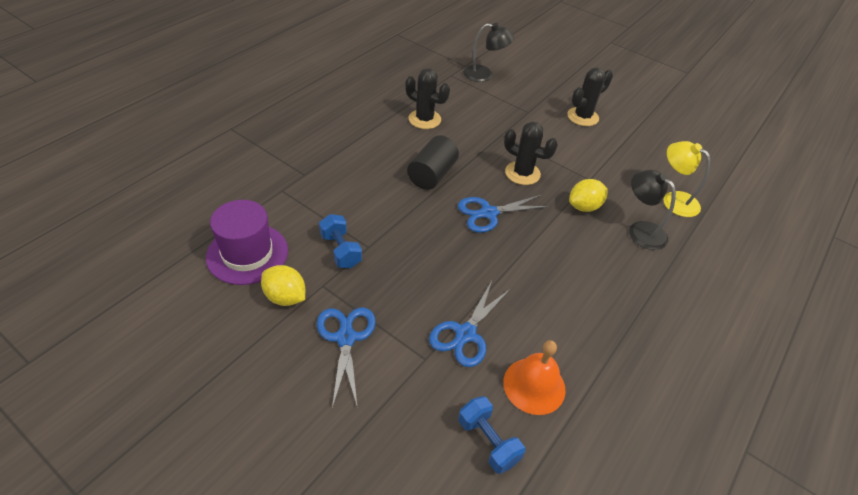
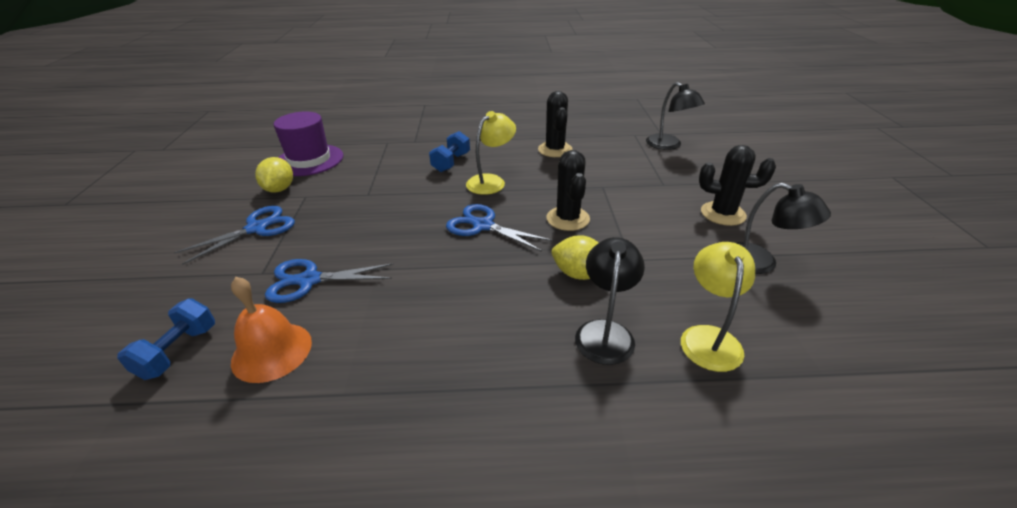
camera: 55 degrees right, 10 degrees down
(340, 250) = (350, 186): blue dumbbell -> blue dumbbell (451, 162)
(432, 175) = (491, 181): black cylinder -> yellow lamp
(636, 140) = (760, 263): none -> black lamp

